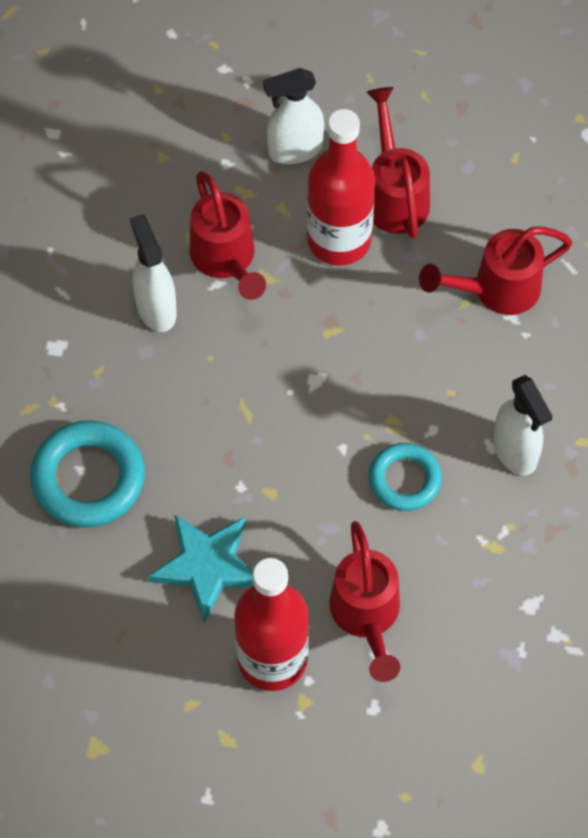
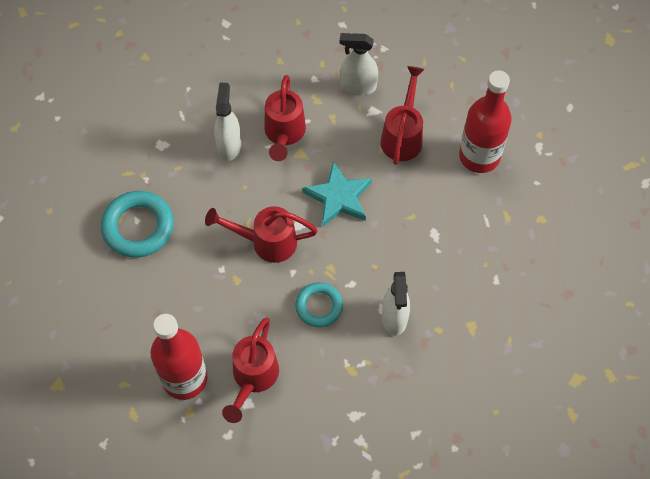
camera: 25 degrees right, 0 degrees up
(207, 566) = (177, 307): turquoise star -> turquoise star (338, 197)
(339, 240) = (356, 149): red bottle -> red bottle (479, 156)
(495, 290) = (433, 216): red watering can -> red watering can (266, 242)

